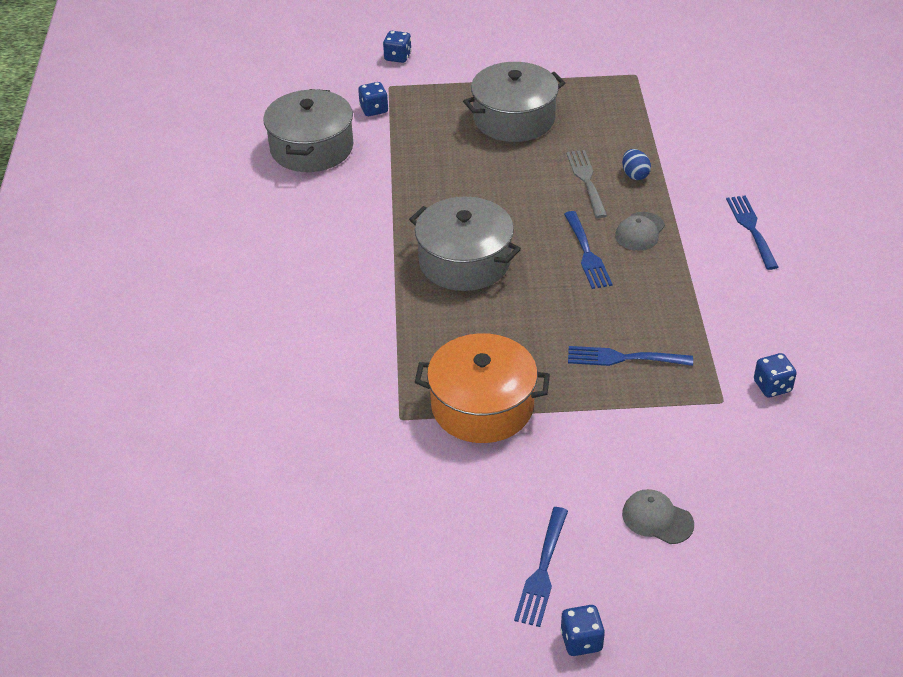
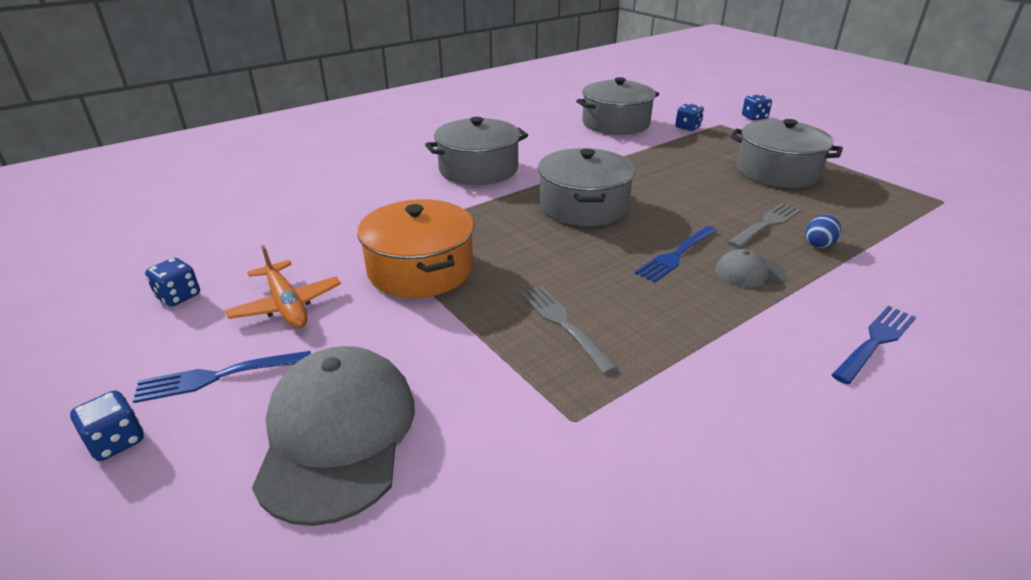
camera: 55 degrees right, 10 degrees down
(321, 292) = (478, 169): none -> grey pot
(469, 507) = (286, 305): none -> orange plane
(624, 358) = (564, 324): blue fork -> grey fork
(657, 519) = (337, 435): grey cap -> grey cap, size x2.11
(772, 386) = (645, 457): blue dice -> blue dice (178, 296)

